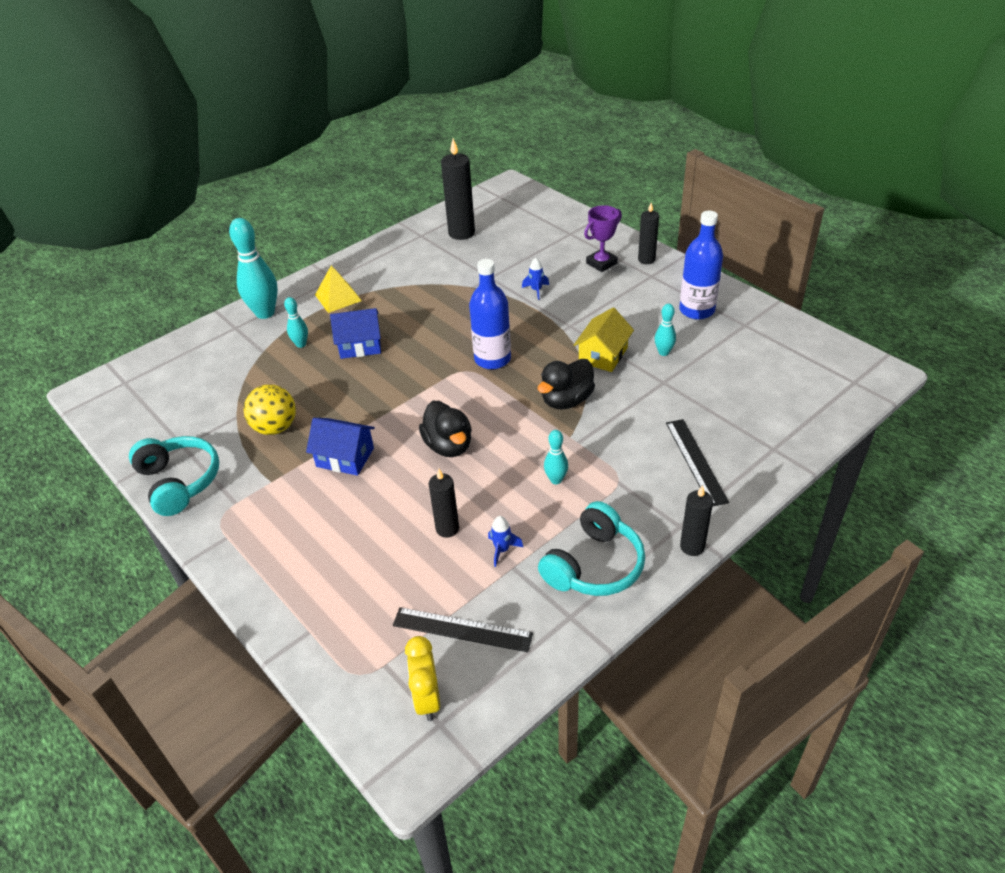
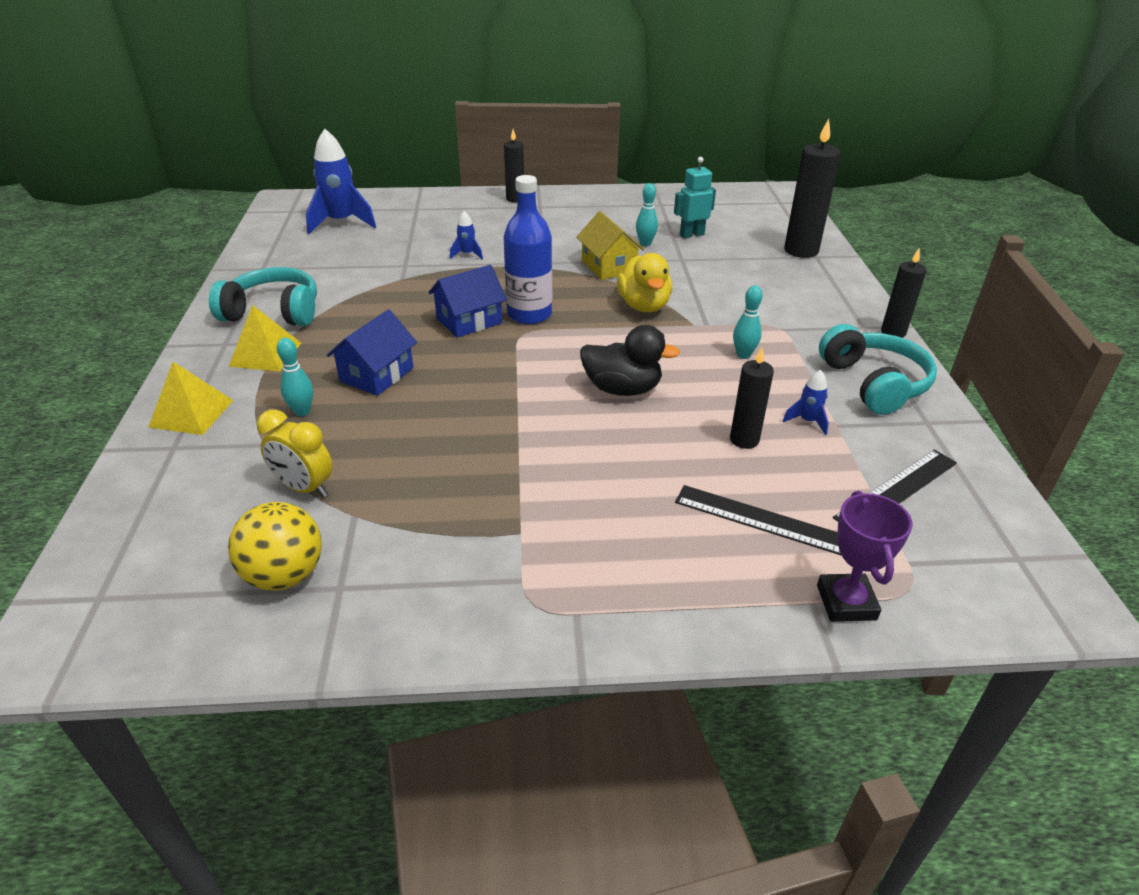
camera: 55 degrees left, 5 degrees down
(179, 482) = (410, 620): turquoise headphones -> turquoise headphones (273, 312)
(265, 313) = (191, 413): turquoise bowling pin -> yellow pyramid
(275, 427) = (425, 491): yellow ball -> yellow ball (285, 575)
(345, 457) = (552, 460): blue house -> blue house (469, 321)
(427, 699) = (979, 552): yellow clock -> yellow clock (304, 488)
(461, 233) = (306, 249): black candle -> black candle (801, 250)
(510, 222) = (341, 223): none -> blue rocket
(566, 400) = (644, 306): black duck -> yellow duck
(601, 263) = (485, 215): purple trophy -> purple trophy (846, 602)
(696, 461) = (795, 288): black ruler -> black ruler (763, 520)
(697, 310) = (614, 211): blue bottle -> none
(713, 366) = (691, 234): none -> turquoise robot

